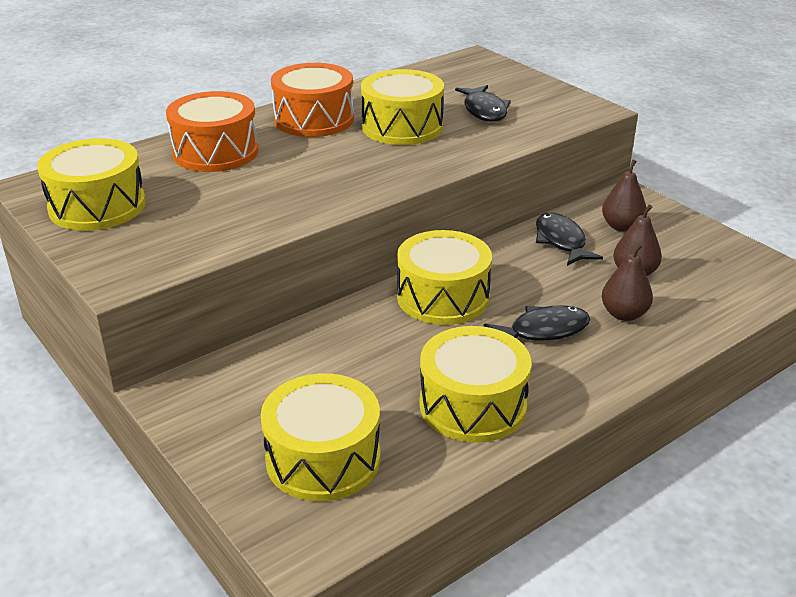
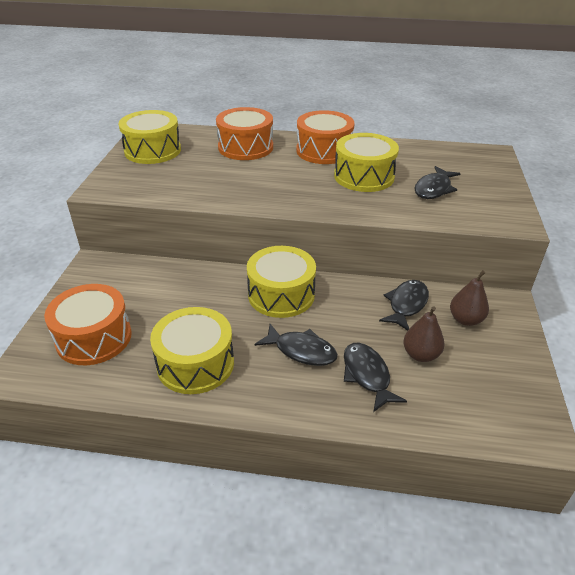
camera: 45 degrees right, 5 degrees up
(323, 458) = (94, 338): yellow drum -> orange drum
(624, 314) = (367, 375): brown pear -> black fish

